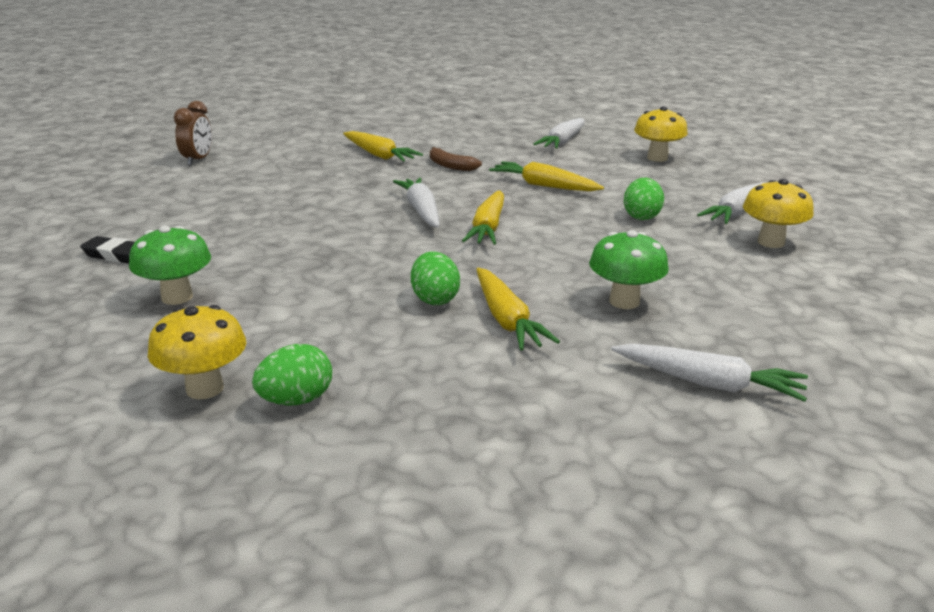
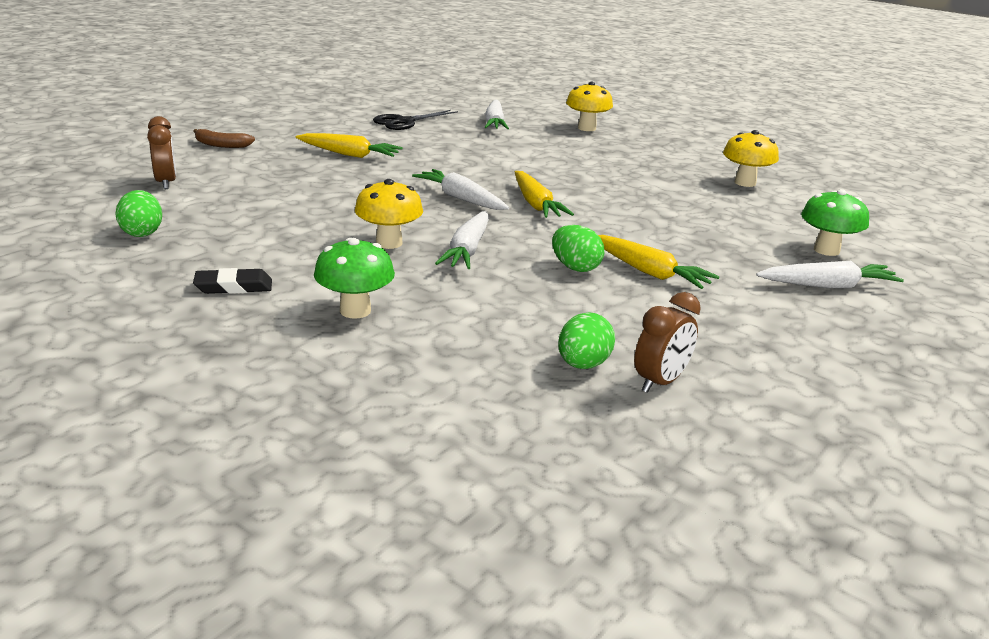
camera: 30 degrees left, 0 degrees up
(204, 388) = (498, 375): yellow mushroom -> yellow mushroom (389, 243)
(346, 441) = (660, 382): none -> brown clock
(450, 166) = (429, 156): brown banana -> brown banana (221, 145)
(473, 131) = (404, 122): none -> black scissors
(544, 186) = (531, 163): yellow carrot -> none
(624, 301) = (708, 242): green mushroom -> green mushroom (826, 250)
(641, 216) = (637, 177): green egg -> green egg (142, 233)
(736, 212) = (695, 164): white carrot -> white carrot (467, 250)

